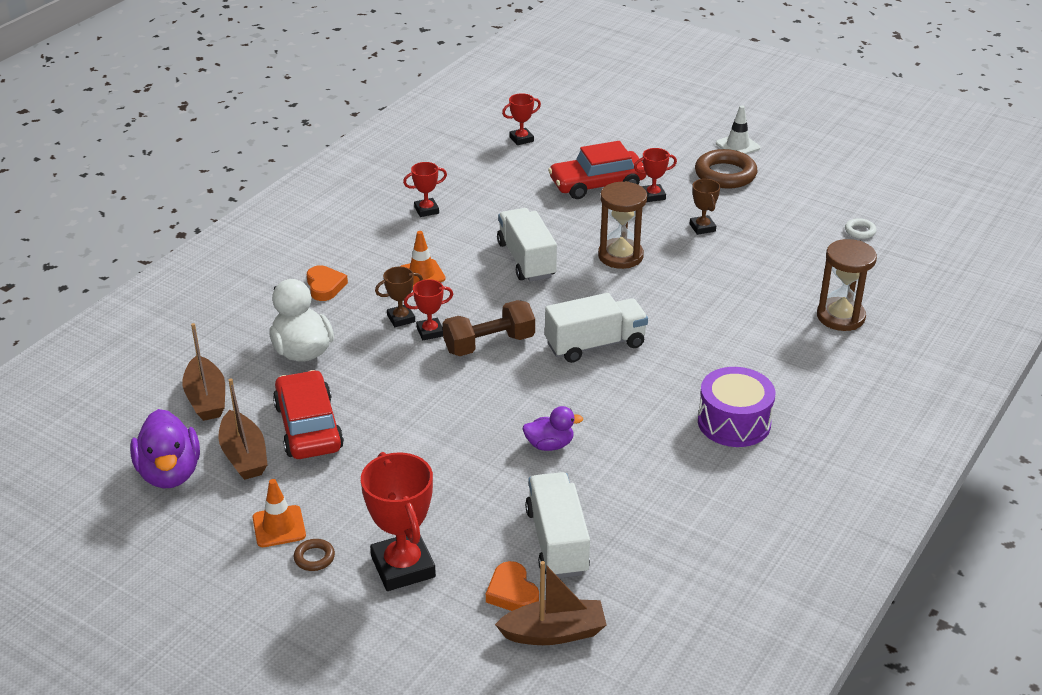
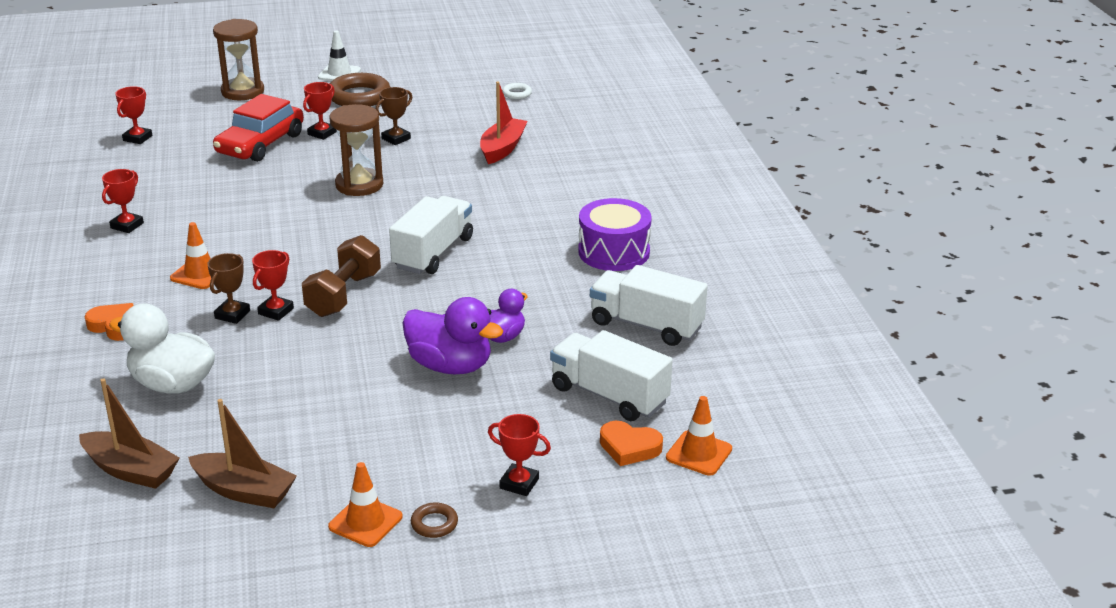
camera: 45 degrees left, 5 degrees down
(170, 473) = (188, 547): purple duck -> purple duck (450, 366)
(308, 427) = (273, 436): red car -> none
(403, 567) = (519, 483): red trophy -> red trophy, size x0.53
(526, 260) = (282, 222): white truck -> white truck (646, 325)
(554, 633) = (699, 453): brown boat -> orange traffic cone
(702, 228) = (396, 139): brown trophy -> brown trophy turned 75 degrees counterclockwise
(775, 278) = (502, 148): none -> red boat
(840, 317) = (584, 152): brown hourglass -> brown hourglass (242, 92)

